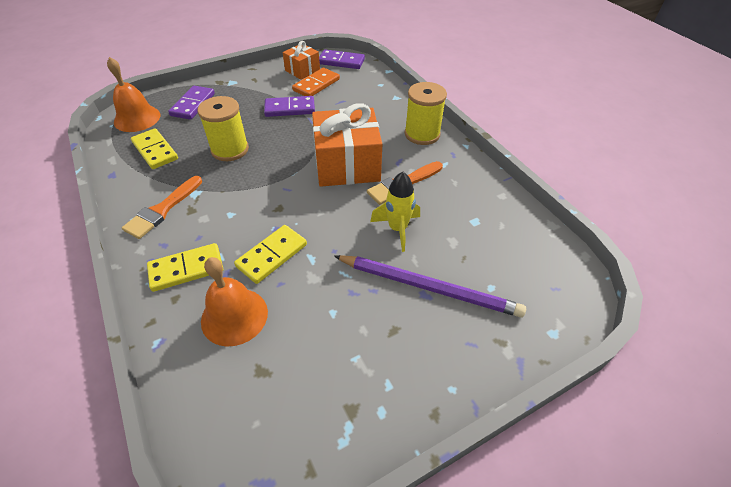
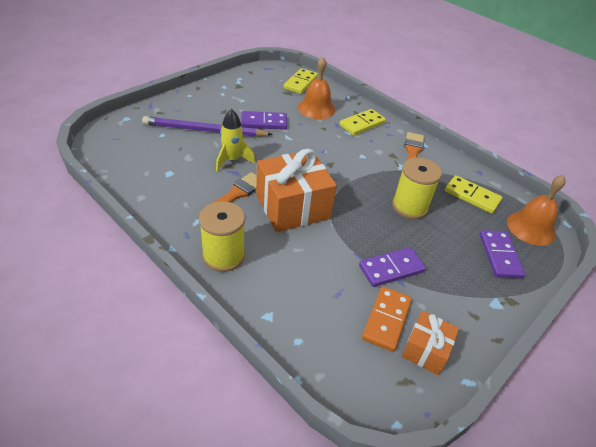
camera: 160 degrees right, 5 degrees down
(272, 255) = (314, 135): yellow domino -> yellow domino (300, 83)
(341, 62) = (381, 389): purple domino -> purple domino (264, 122)

